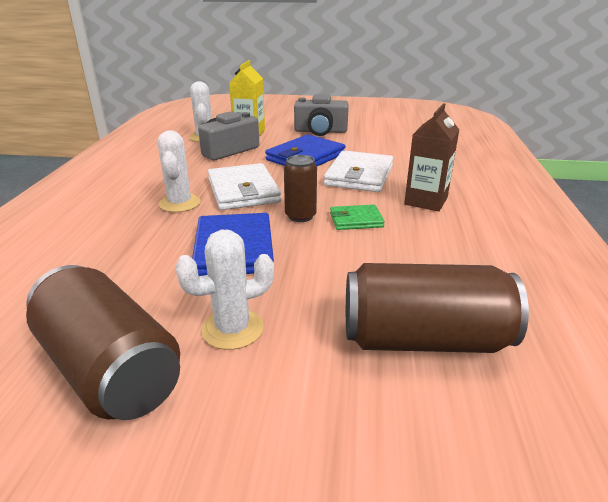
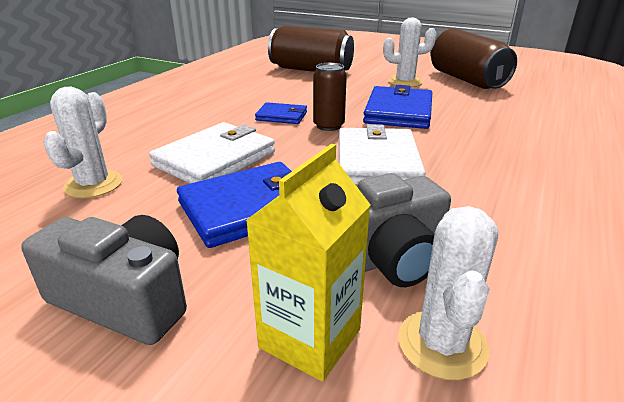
camera: 160 degrees left, 0 degrees up
(179, 203) = (457, 157): white cactus -> white cactus (93, 184)
(356, 220) = (282, 116): green wallet -> blue wallet
(426, 201) = (195, 121): brown carton -> none

